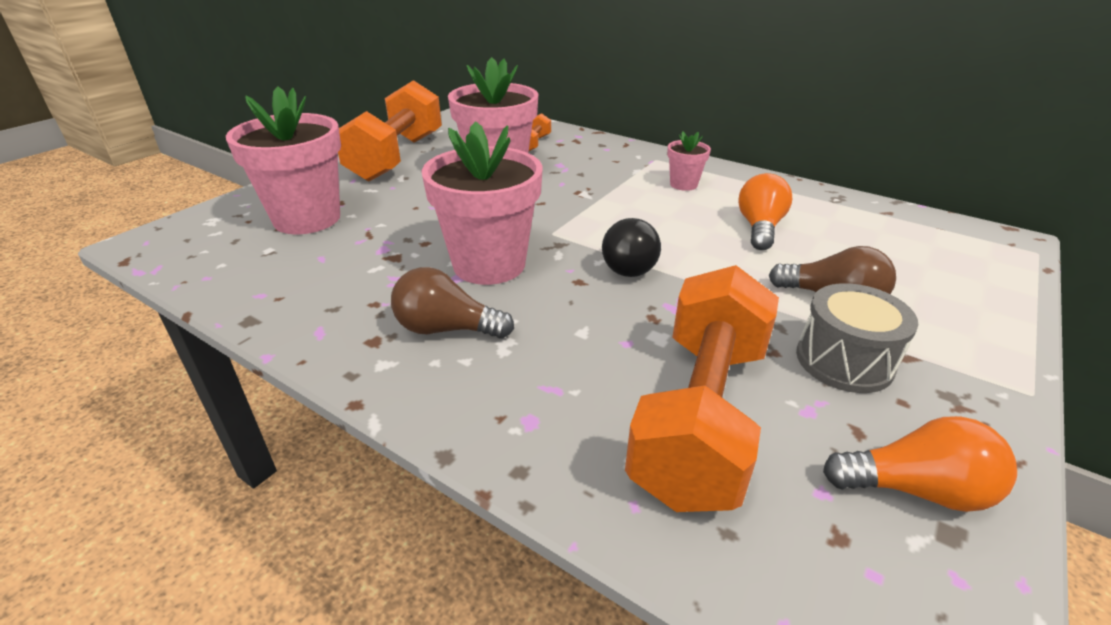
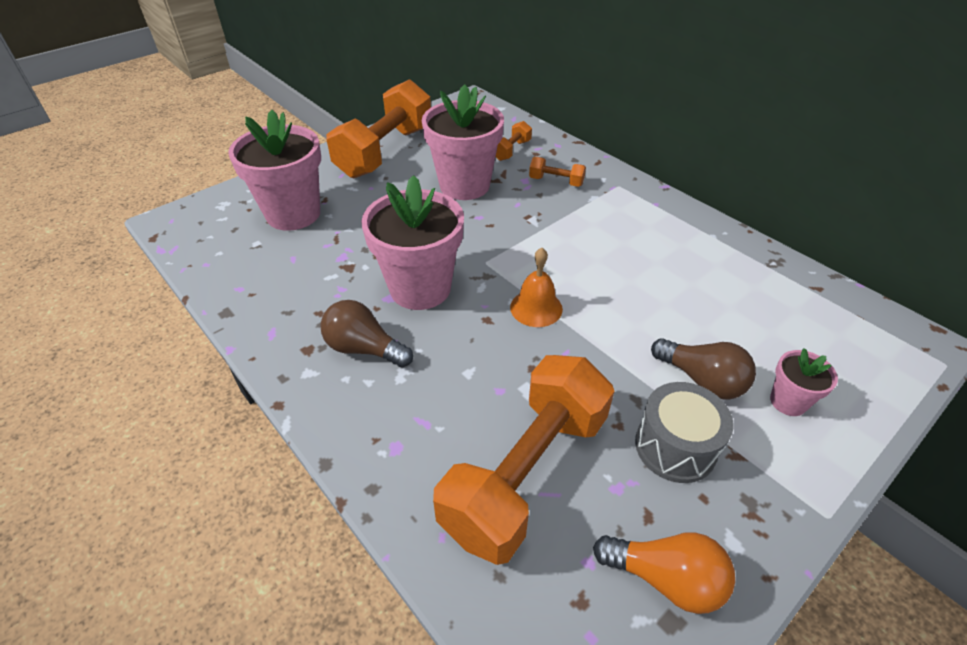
camera: 15 degrees right, 10 degrees up
(592, 162) = (556, 181): none -> orange dumbbell
(627, 264) = (536, 308): black light bulb -> orange bell
(683, 184) = (630, 222): pink flower pot -> pink flower pot (788, 401)
(759, 228) = (676, 287): orange light bulb -> none

